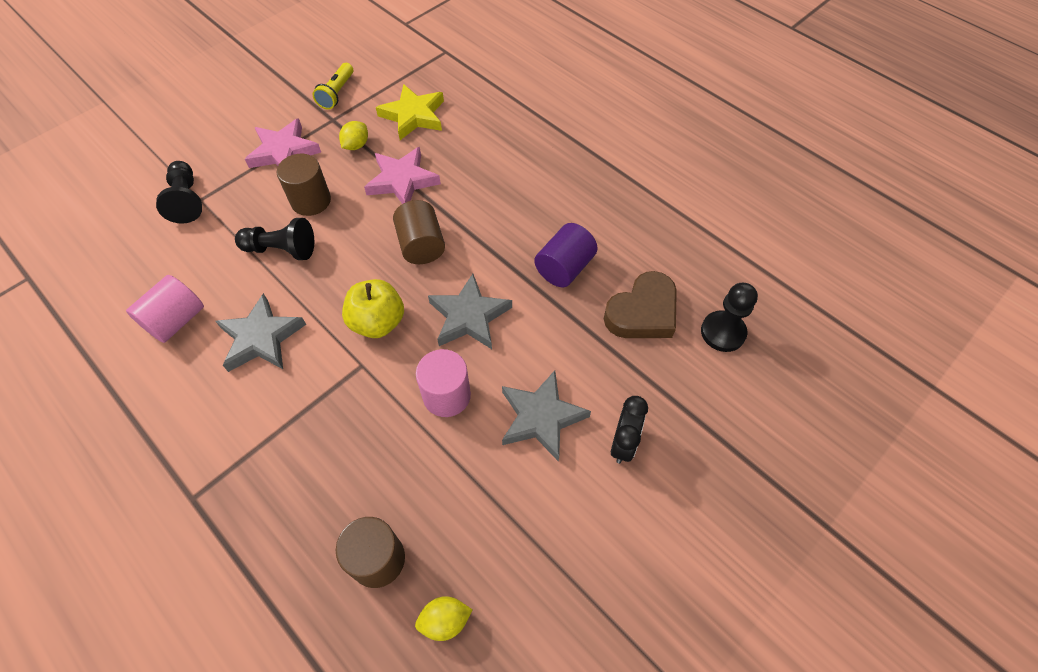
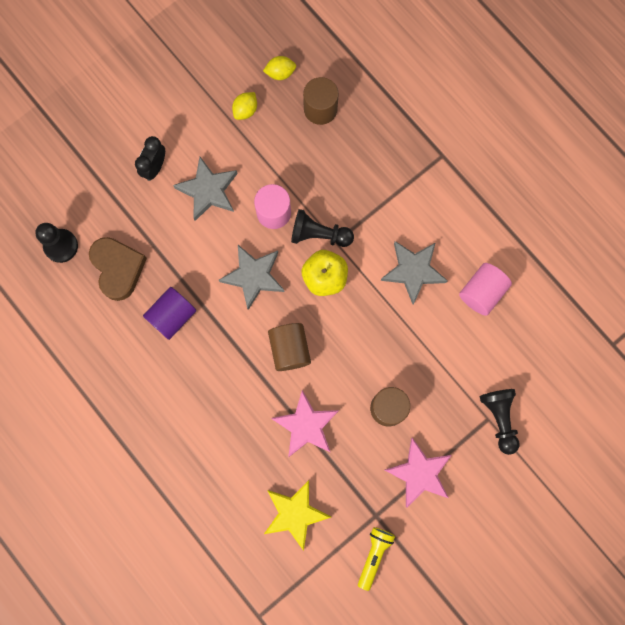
camera: 175 degrees left, 20 degrees up
(281, 249) = (407, 355): black pawn -> black pawn (319, 235)
(356, 145) = (350, 476): yellow lemon -> yellow lemon (245, 110)
(642, 312) = (118, 268): brown heart -> brown heart turned 105 degrees clockwise

